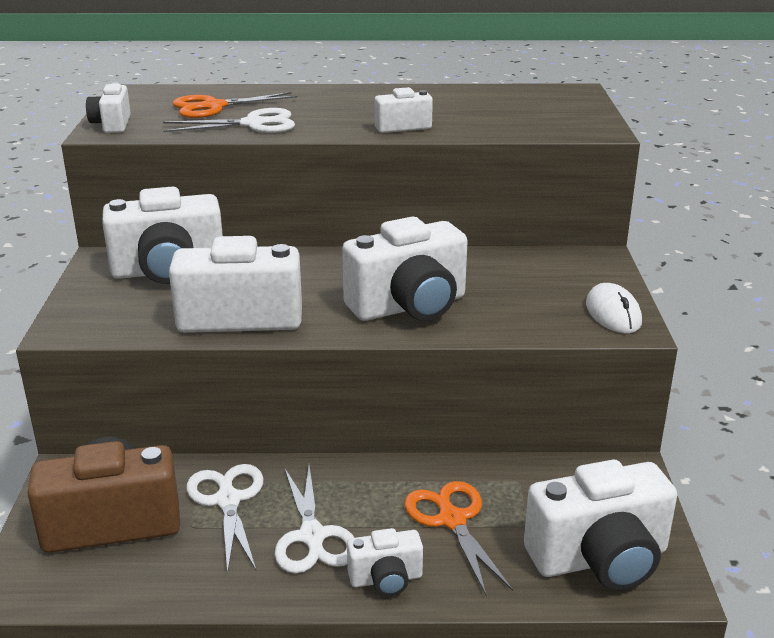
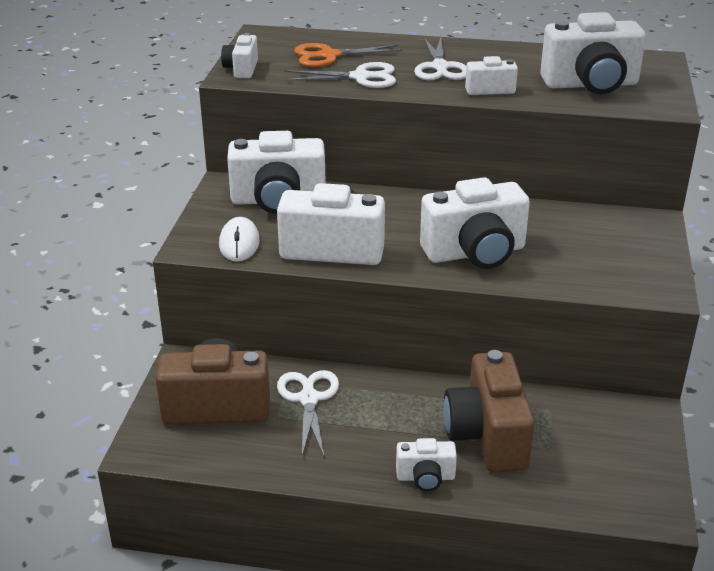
camera: 10 degrees right, 5 degrees up
(312, 537) = (372, 437): white scissors -> white scissors (440, 68)
(451, 519) = (487, 435): orange scissors -> brown camera
(600, 559) = (604, 483): white camera -> white camera (590, 84)
(613, 313) = (651, 276): white mouse -> white mouse (239, 243)

